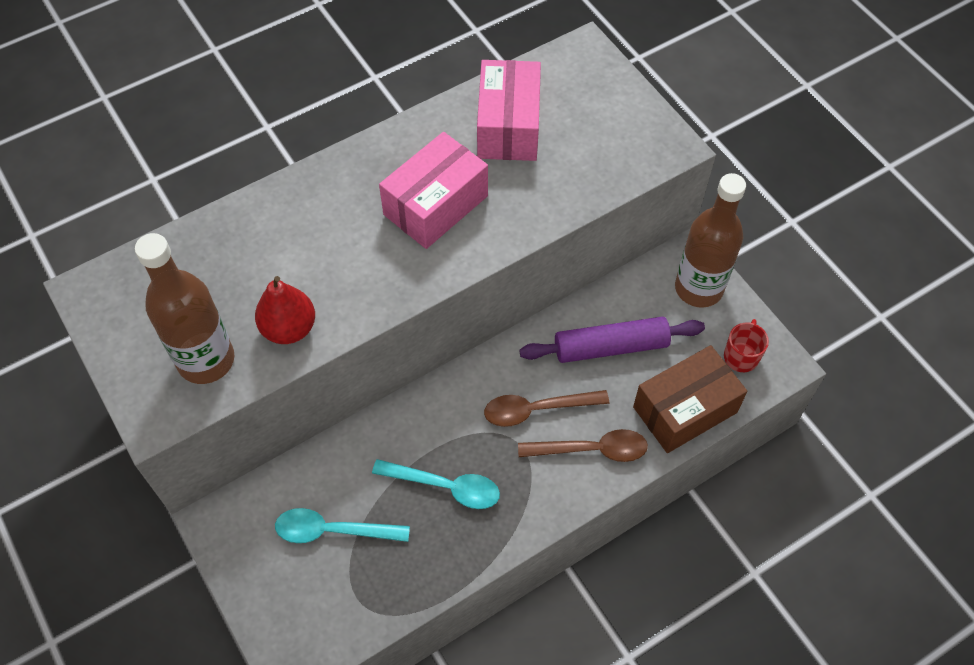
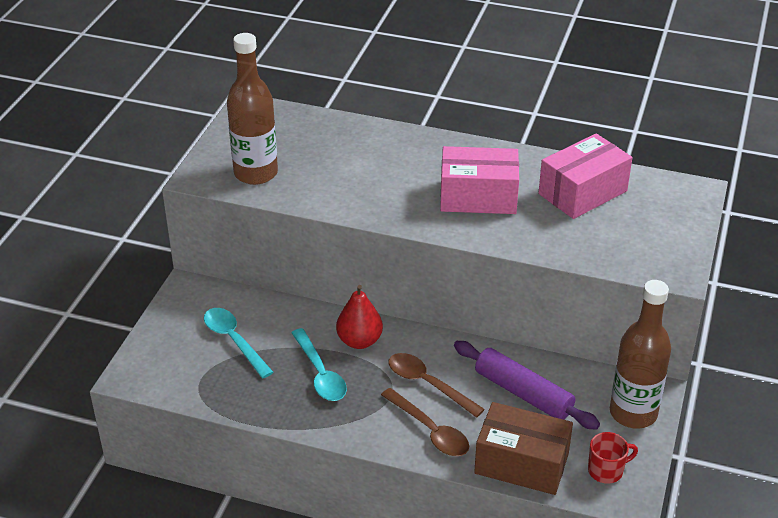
camera: 50 degrees right, 20 degrees down
(289, 328) = (314, 191): red pear -> red pear (359, 341)

